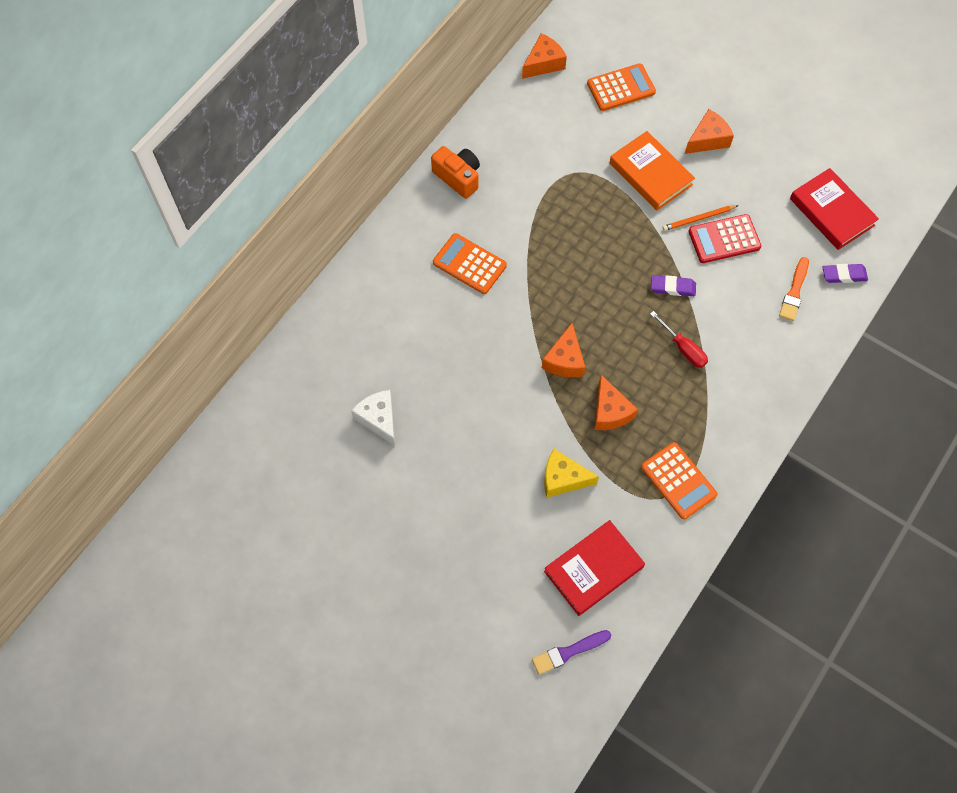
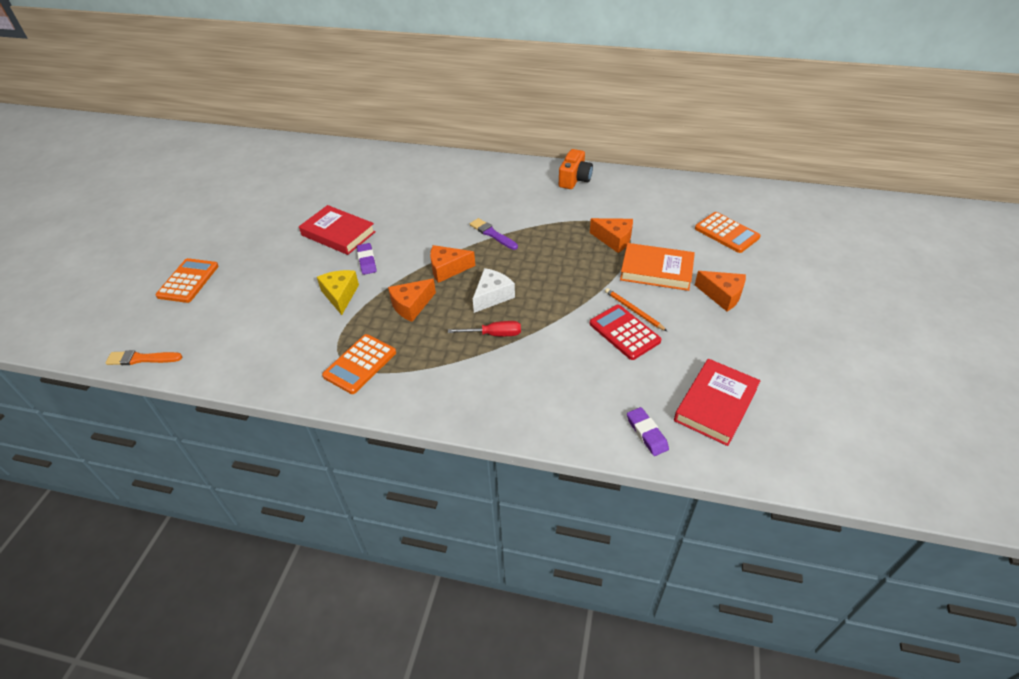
camera: 70 degrees right, 20 degrees down
(378, 419) = (359, 198): white cheese -> white cheese (492, 296)
(469, 264) = (505, 203): orange calculator -> orange calculator (188, 281)
(543, 63) = (710, 190): orange cheese -> orange cheese (614, 239)
(568, 652) = (187, 337): purple brush -> purple brush (492, 234)
(593, 569) = (263, 333): red book -> red book (338, 233)
(650, 174) = (656, 270): orange book -> orange book turned 75 degrees clockwise
(672, 287) = (552, 312): purple eraser -> purple eraser (367, 261)
(683, 348) = (494, 334): red screwdriver -> red screwdriver turned 120 degrees counterclockwise
(794, 292) = (600, 397): orange brush -> orange brush (141, 359)

